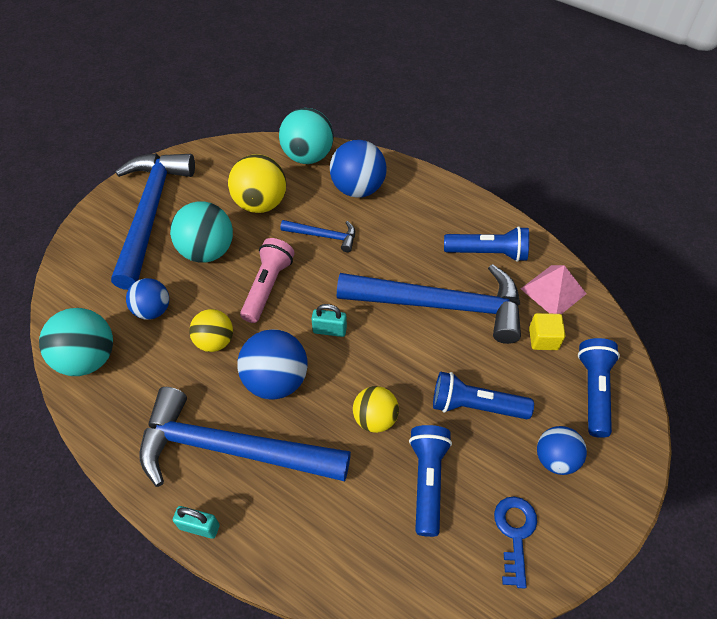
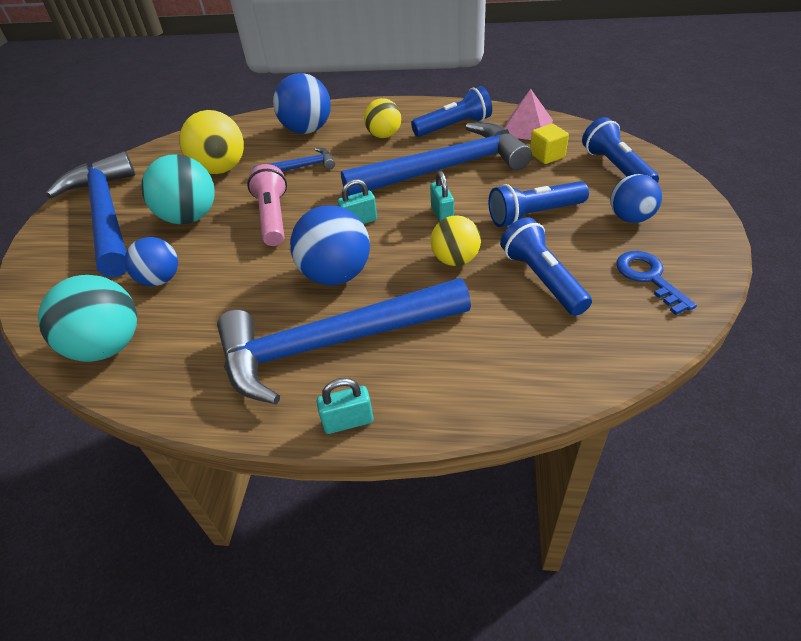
camera: 25 degrees left, 10 degrees down
(215, 341) = (248, 274): yellow ball -> yellow ball (384, 135)
(308, 156) = (243, 127): turquoise ball -> none
(399, 361) = (442, 215): none -> turquoise padlock

